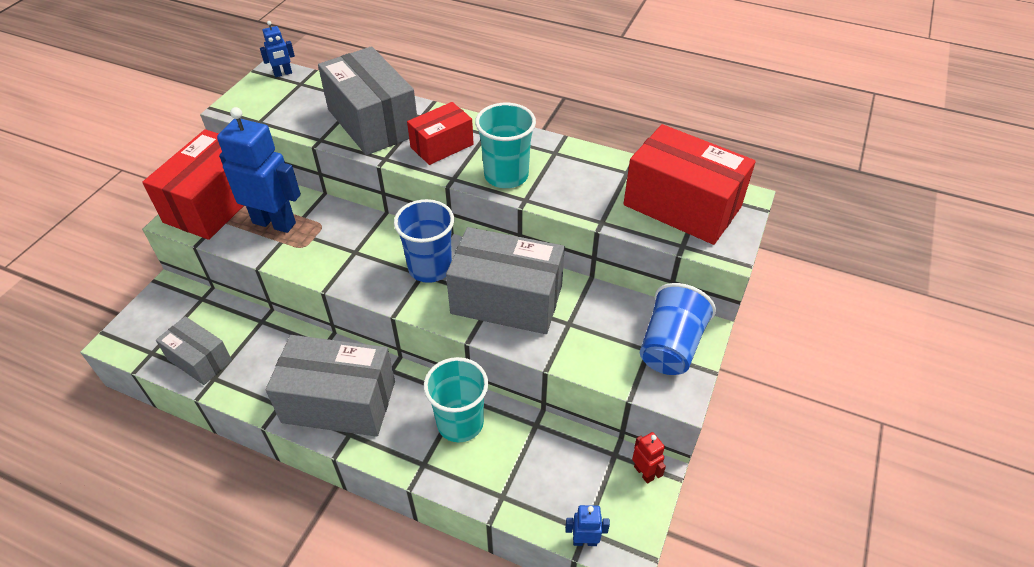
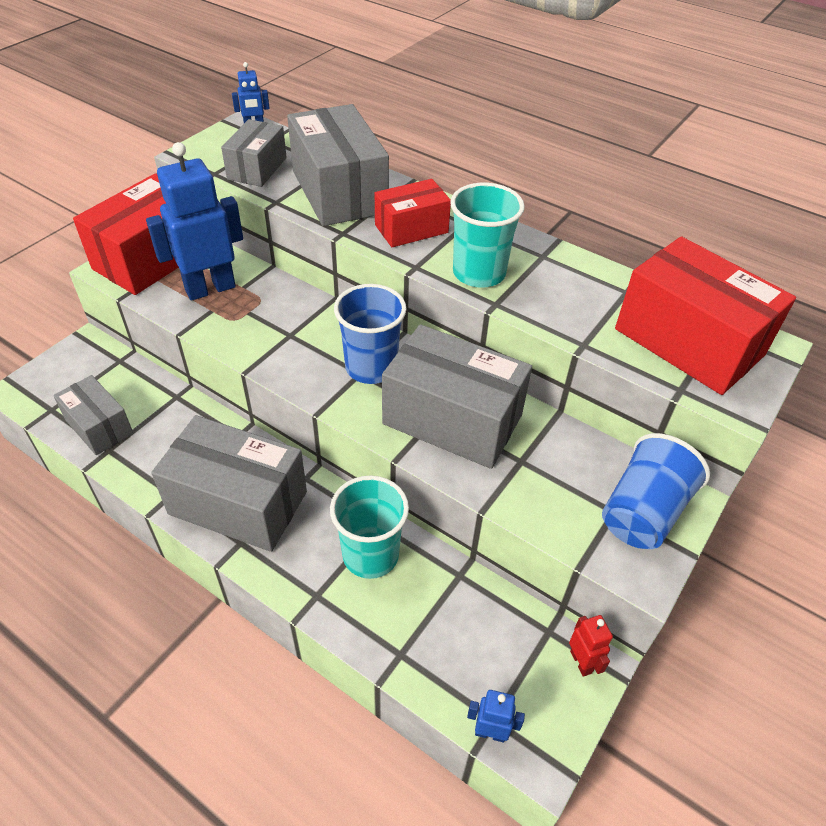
camera: 10 degrees right, 0 degrees up
(274, 222) = (210, 288): blue robot -> blue robot turned 60 degrees counterclockwise
(296, 111) = (257, 168): none -> grey box

